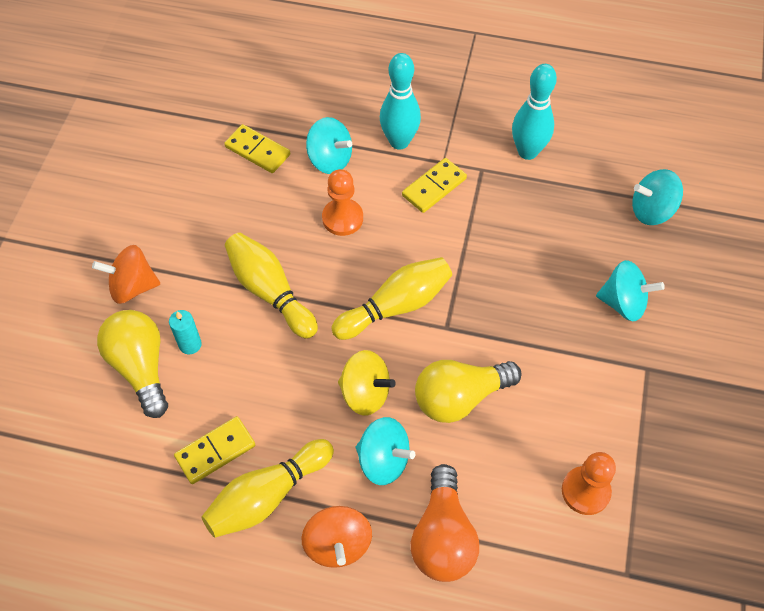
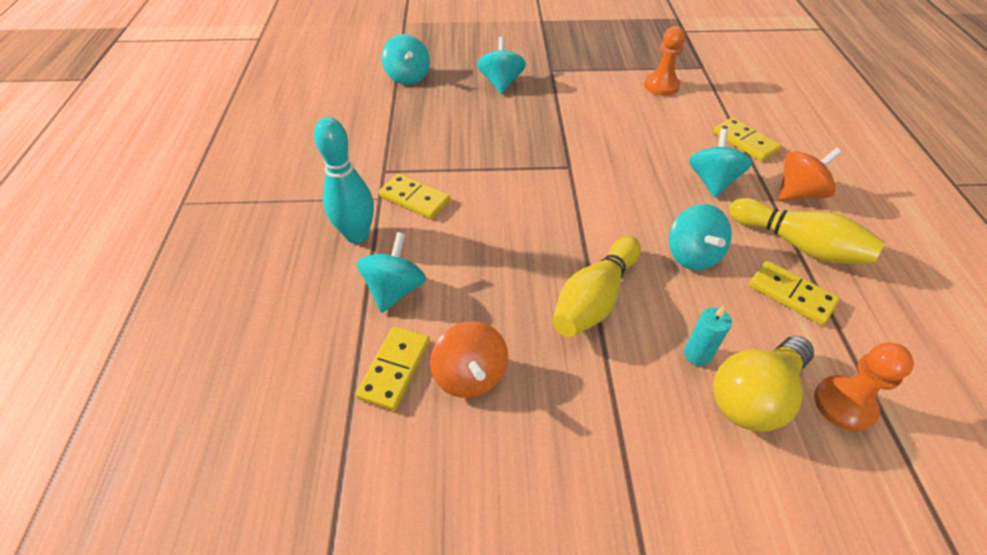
camera: 105 degrees left, 10 degrees down
(133, 287) = (658, 449): orange spinning top -> orange spinning top (470, 375)
(289, 389) = (692, 255): none -> turquoise spinning top
(342, 218) = (476, 260): orange pawn -> orange pawn (844, 404)
(365, 393) = (662, 203): yellow spinning top -> none
(396, 306) = (564, 200): yellow bowling pin -> none
(442, 536) = (745, 141): orange light bulb -> yellow domino
(460, 397) = (630, 149): yellow light bulb -> none
(527, 152) = (356, 145): turquoise bowling pin -> none

